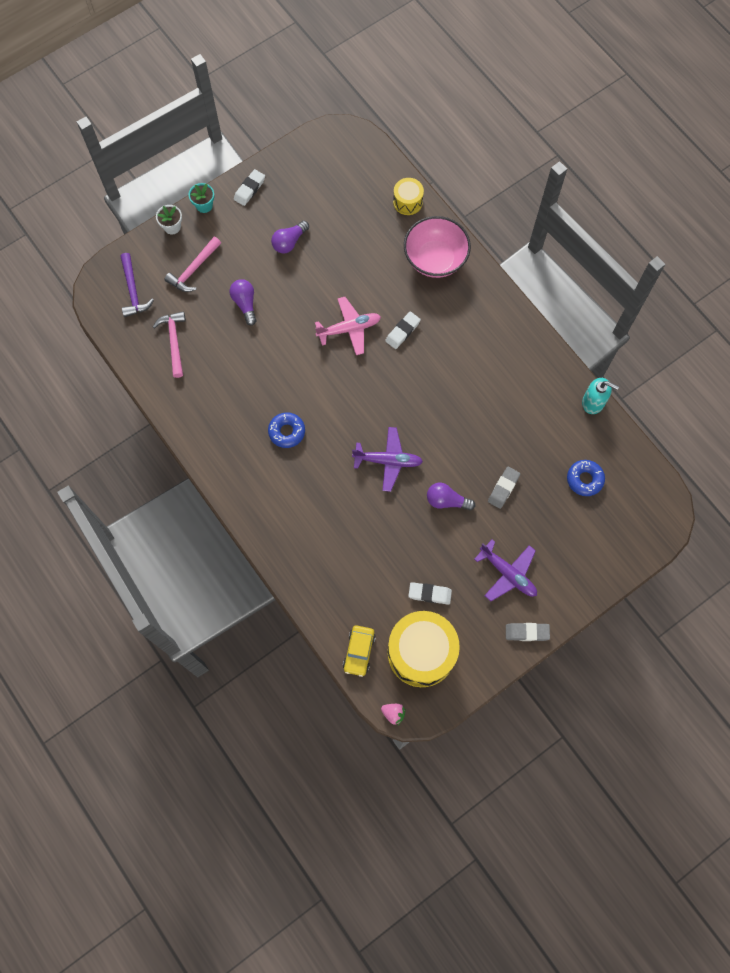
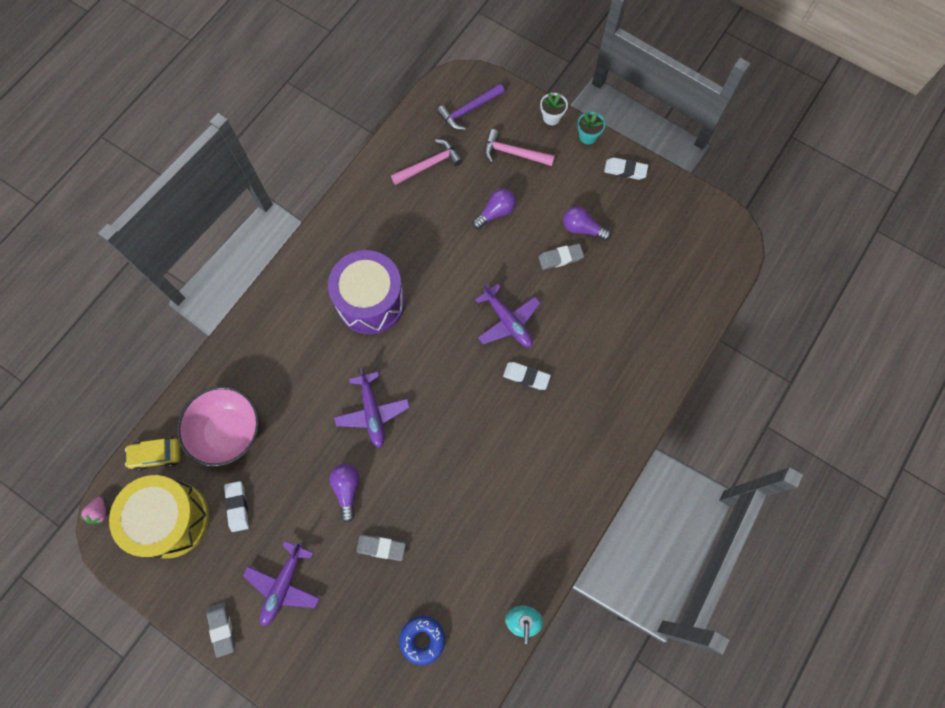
camera: 70 degrees right, 0 degrees up
(287, 432) = (371, 301): blue donut -> purple drum
(309, 268) = (560, 258): none -> grey eraser
(349, 329) = (508, 321): pink plane -> purple plane
(407, 202) = (683, 329): yellow drum -> none
(435, 259) = (627, 381): pink bowl -> pink bowl (228, 432)

